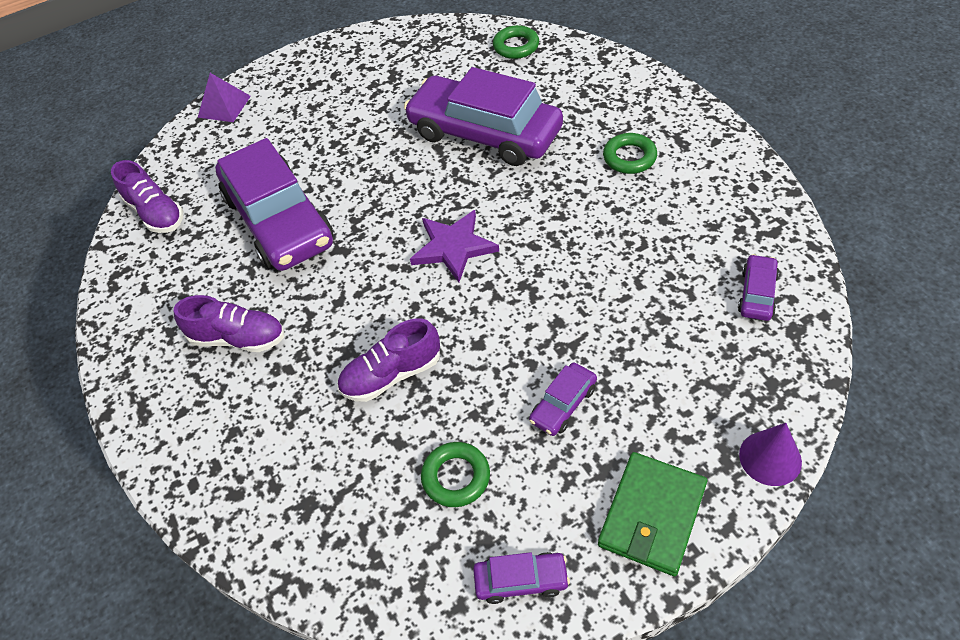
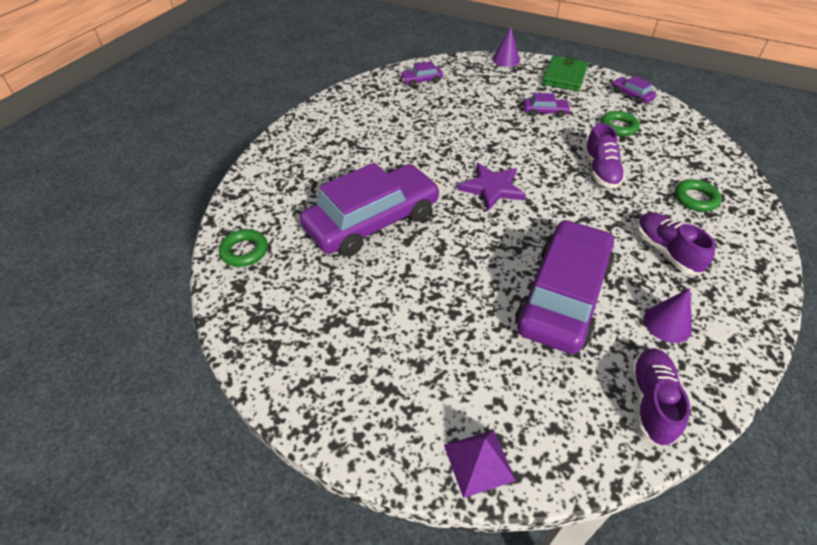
camera: 130 degrees left, 5 degrees down
(185, 273) = (667, 323): none -> purple cone
(391, 375) = (600, 171): purple shoe -> purple shoe turned 60 degrees clockwise
(485, 133) = (372, 221): purple car -> purple car turned 120 degrees counterclockwise
(629, 157) = (350, 146): green ring -> green ring (695, 199)
(652, 515) = (564, 76): green wallet -> green wallet turned 60 degrees counterclockwise

